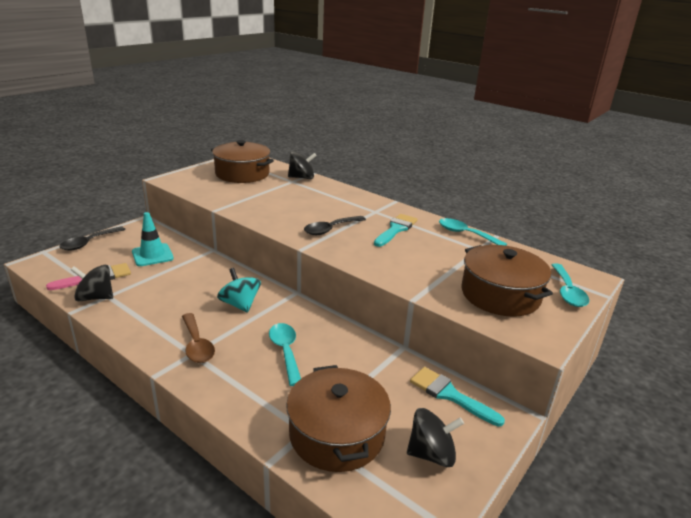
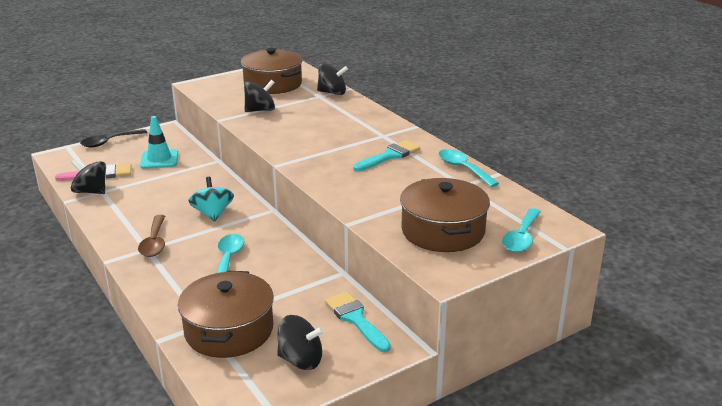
camera: 20 degrees right, 0 degrees up
(247, 198) = (260, 110): none -> black spinning top
(330, 229) = (320, 149): black spoon -> none

